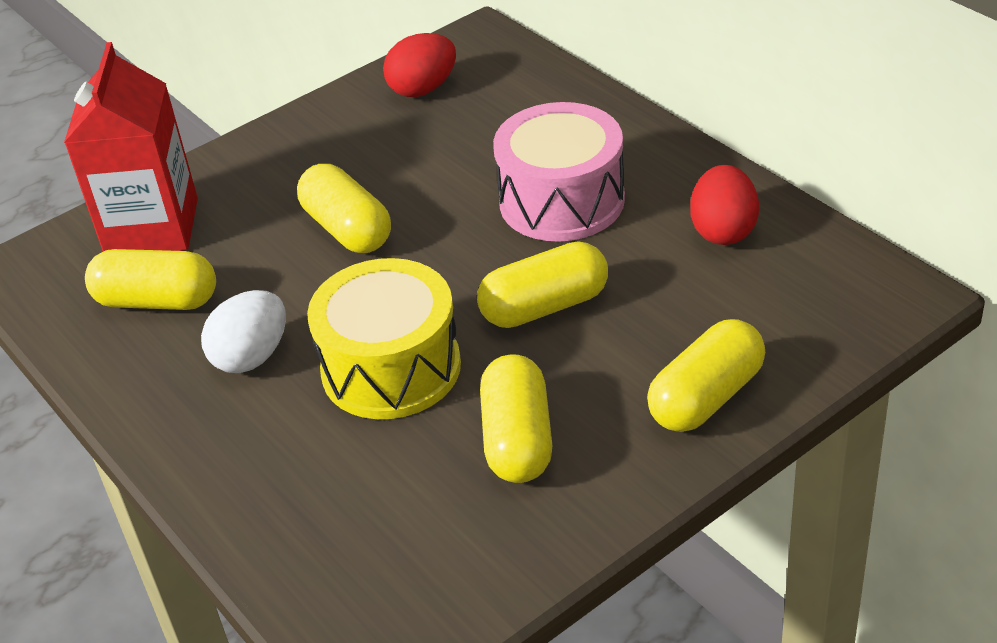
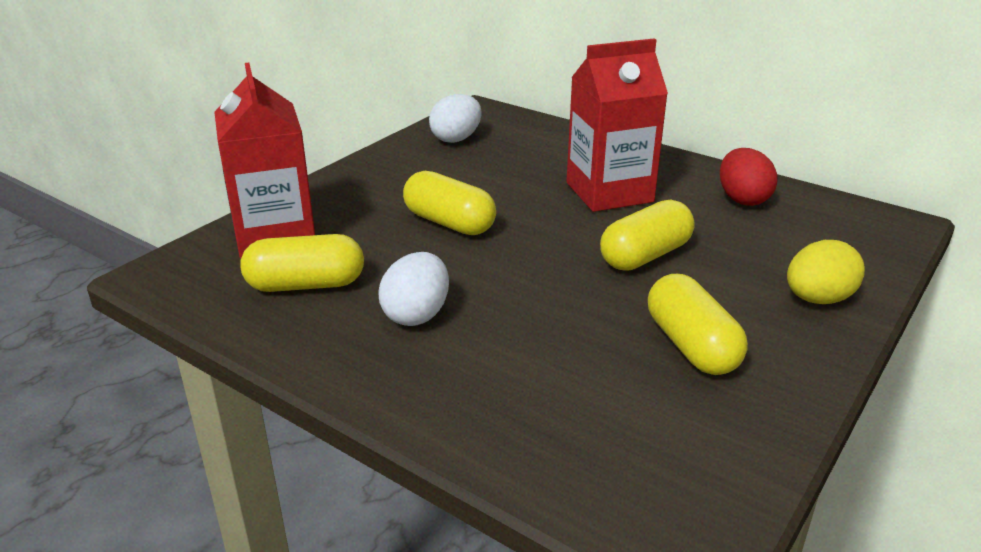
camera: 20 degrees left, 10 degrees down
(391, 368) = (547, 309): yellow drum -> none
(423, 89) = (456, 139): red egg -> white egg
(562, 201) = (609, 192): pink drum -> red carton
(706, 397) = (817, 299): yellow capsule -> yellow egg

